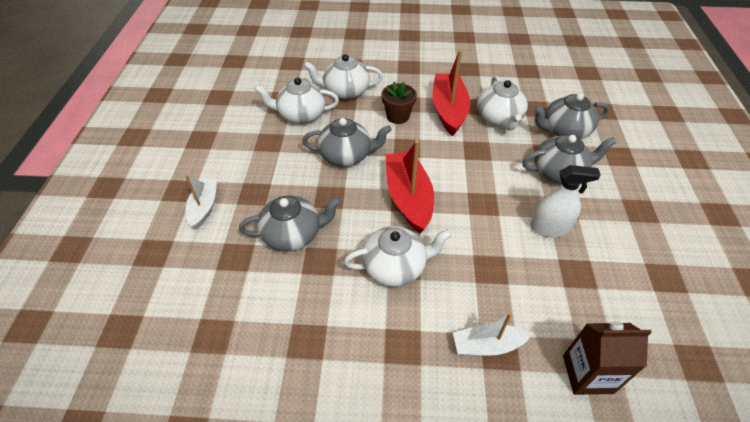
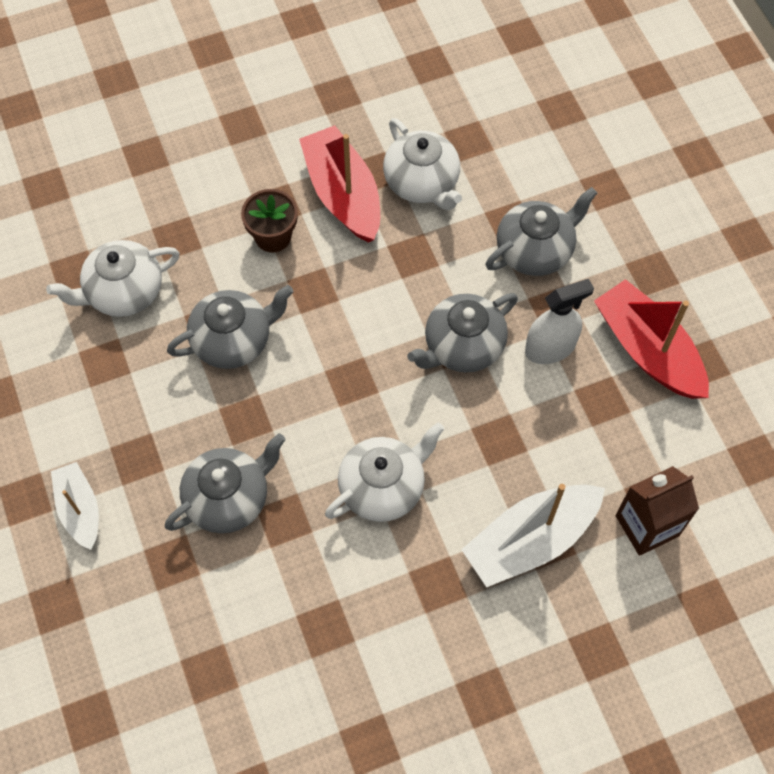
camera: 25 degrees left, 15 degrees up
(345, 91) = (167, 216): white teapot -> none
(408, 198) = (353, 376): red boat -> red boat (648, 350)
(487, 345) = (531, 540): white boat -> white boat, size x1.65
(564, 131) = (520, 171): grey teapot -> grey teapot (462, 346)

